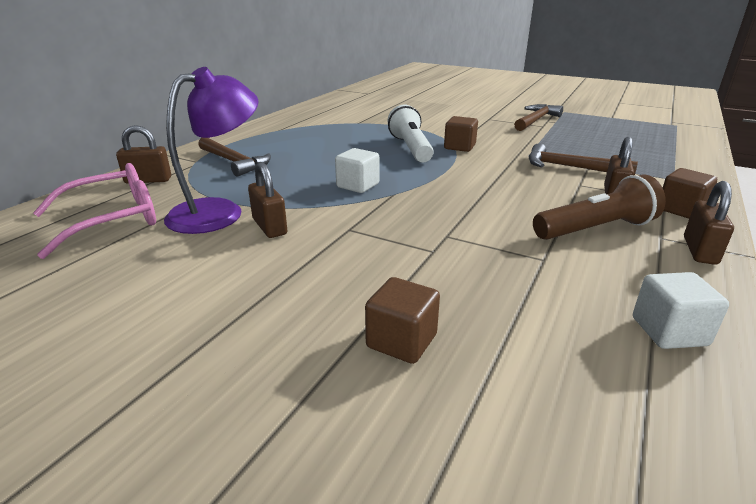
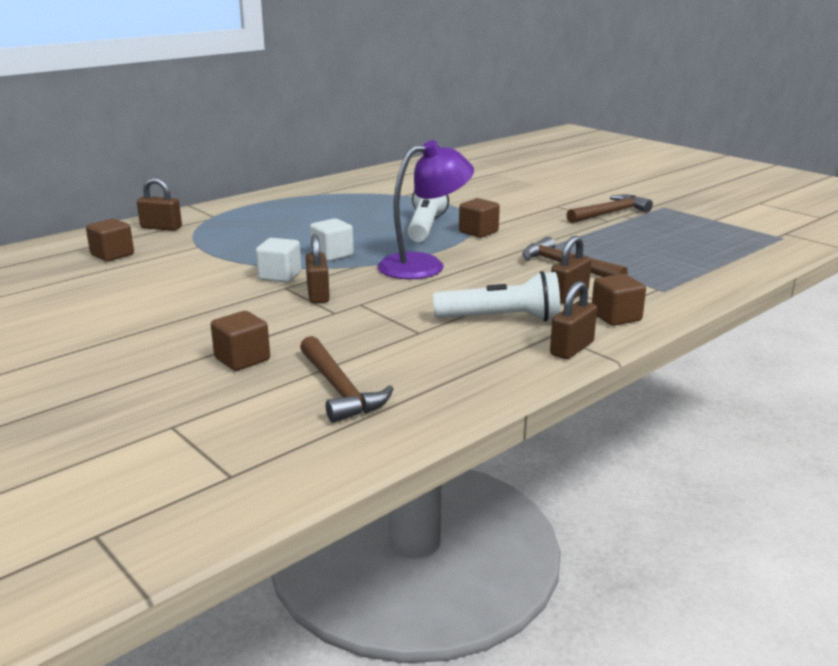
camera: 20 degrees right, 5 degrees down
(112, 220) = (112, 255): pink glasses -> brown cube
(219, 211) = (196, 260): purple lamp -> purple lamp (424, 265)
(234, 162) = (244, 221): brown hammer -> brown hammer (339, 389)
(269, 226) = (224, 276): brown padlock -> brown padlock (318, 294)
(596, 229) = (501, 319): brown flashlight -> white flashlight
(669, 331) = (445, 389): white cube -> white cube (280, 276)

